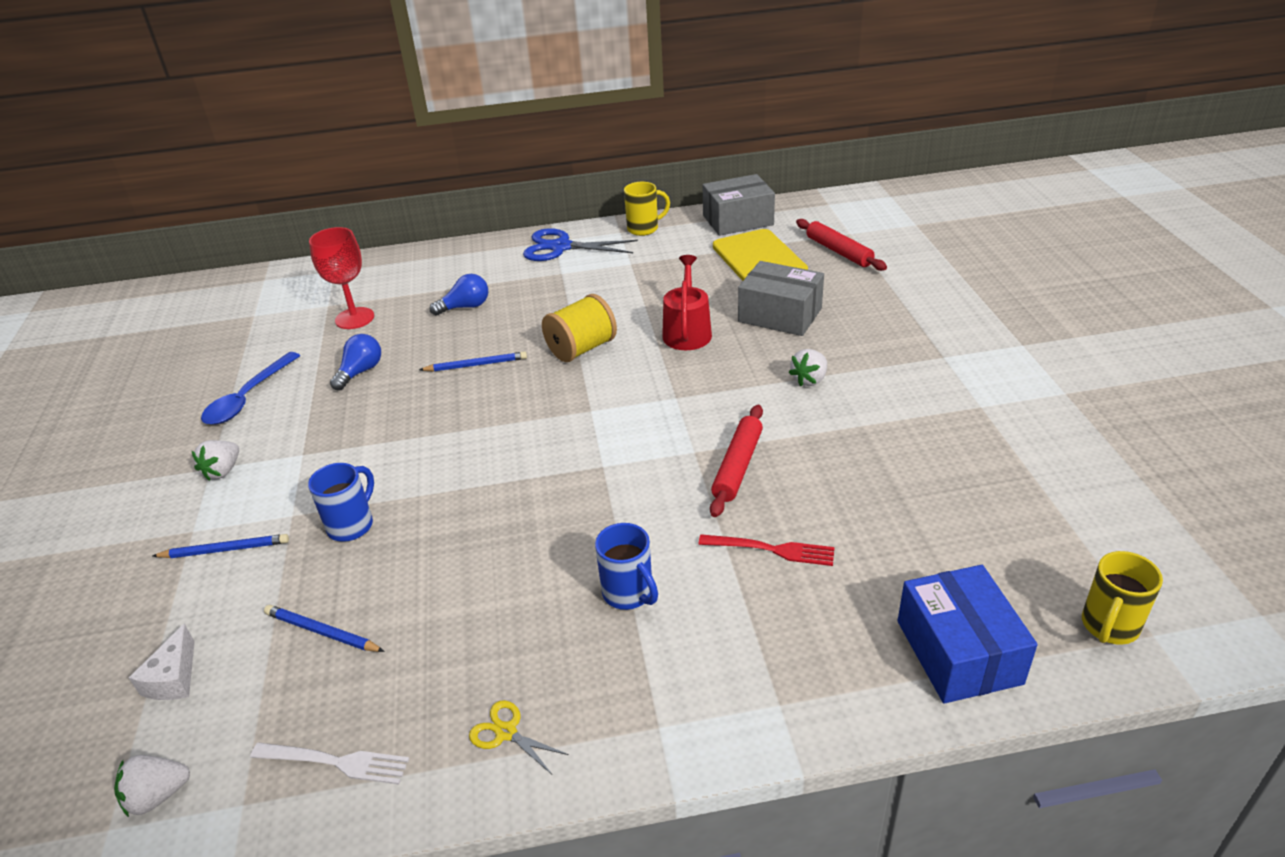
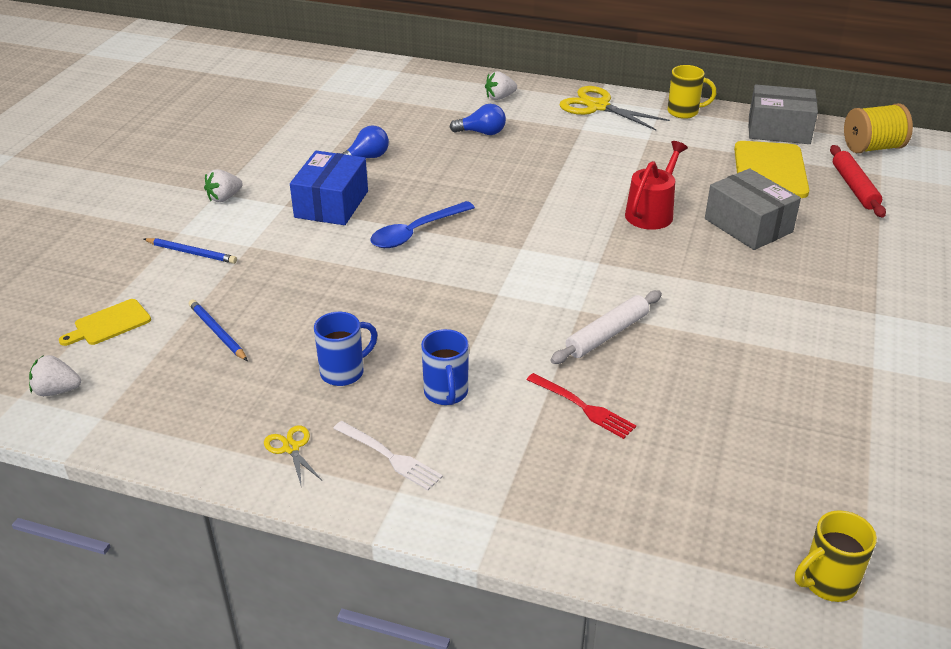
camera: 25 degrees right, 0 degrees up
(174, 678) = (109, 324): white cheese -> yellow cutting board
(248, 398) = (274, 150): blue spoon -> blue spoon (416, 232)
(336, 762) = (172, 418): white fork -> white fork (390, 457)
(352, 525) = (285, 268): blue mug -> blue mug (344, 372)
(354, 318) = (390, 115): red goblet -> none
(476, 365) = (456, 182): blue pencil -> none
(561, 247) = (597, 106): blue scissors -> yellow scissors
(581, 349) = (550, 197): yellow spool -> yellow spool (872, 148)
(737, 466) = (607, 334): red rolling pin -> white rolling pin
(809, 380) = (728, 289): white strawberry -> white strawberry (500, 97)
(958, 652) = (674, 543): blue box -> blue box (331, 204)

